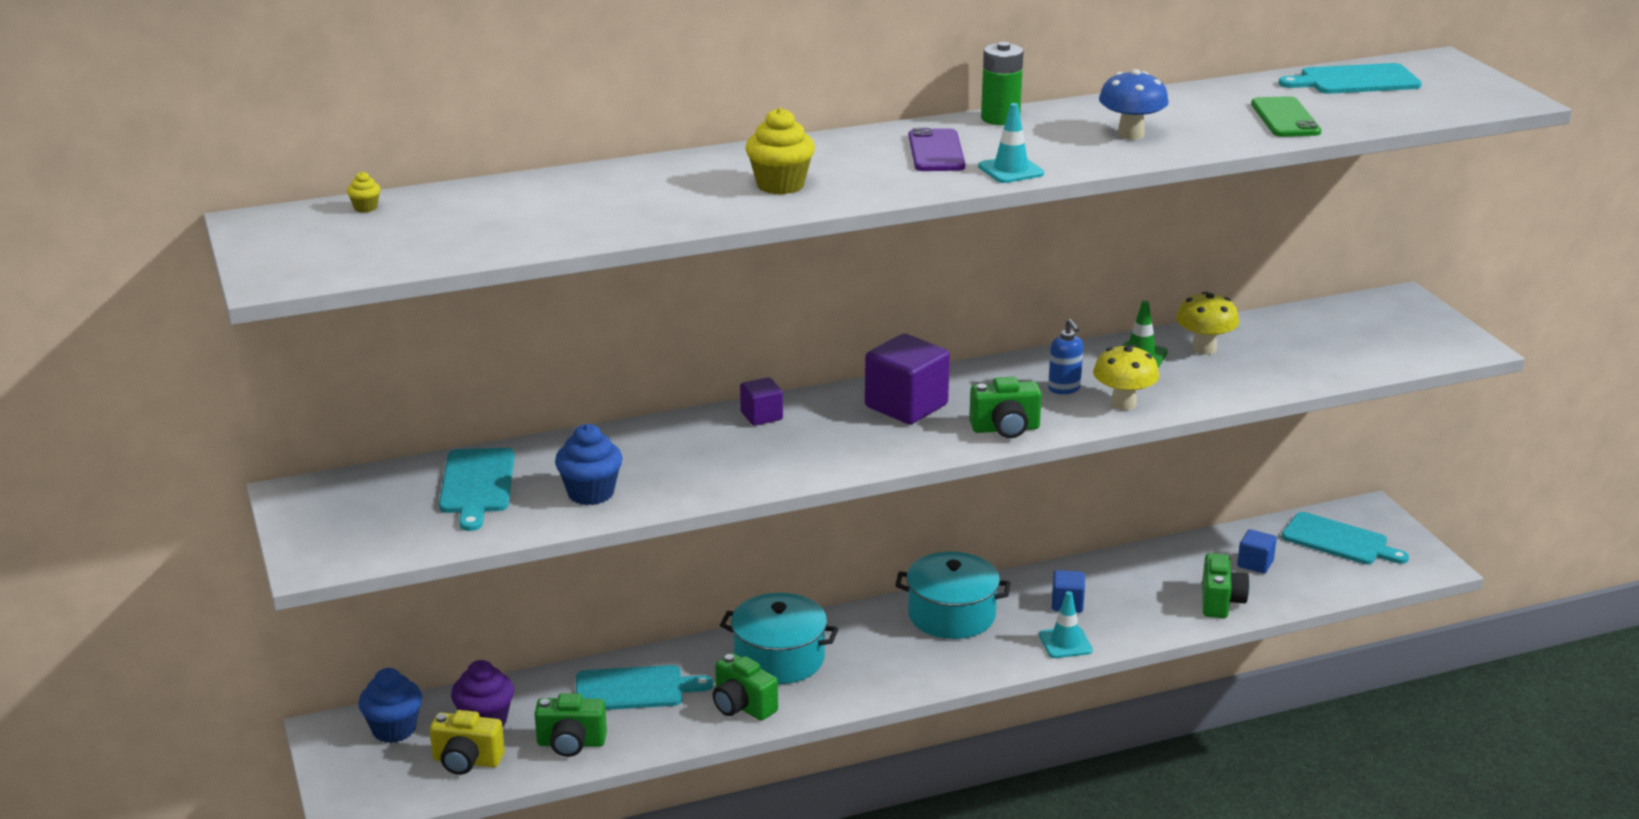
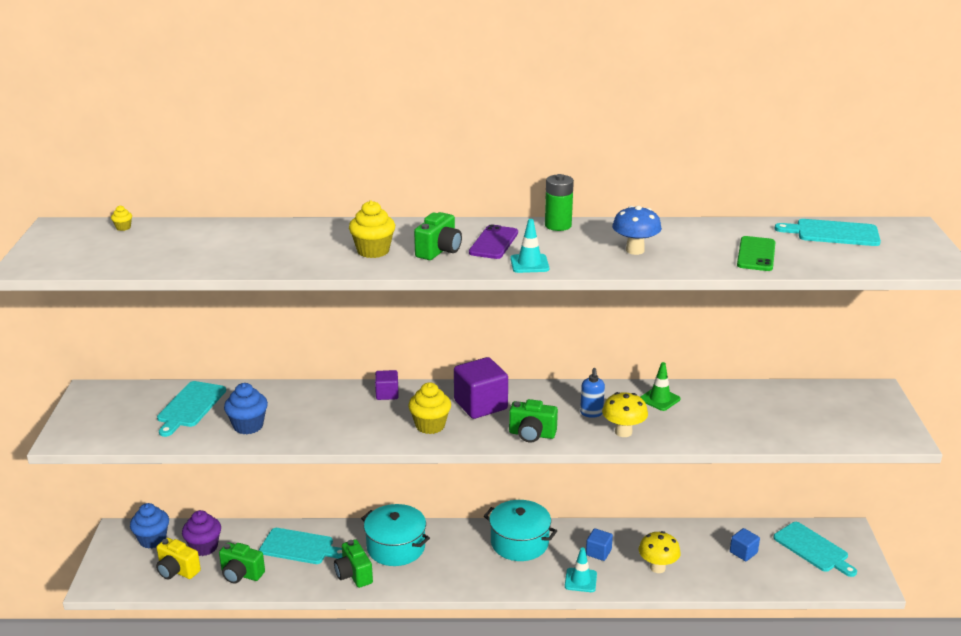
camera: 20 degrees right, 0 degrees up
(857, 444) = (430, 425): none -> yellow cupcake
(1204, 349) = (707, 402): yellow mushroom -> yellow mushroom (657, 567)
(1220, 602) = (703, 575): green camera -> green camera (439, 251)

